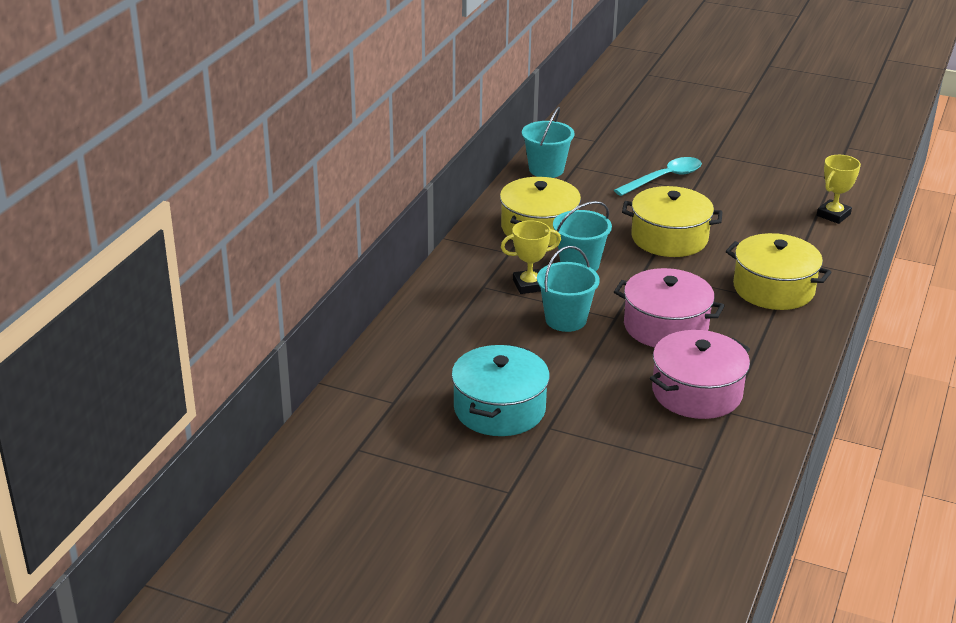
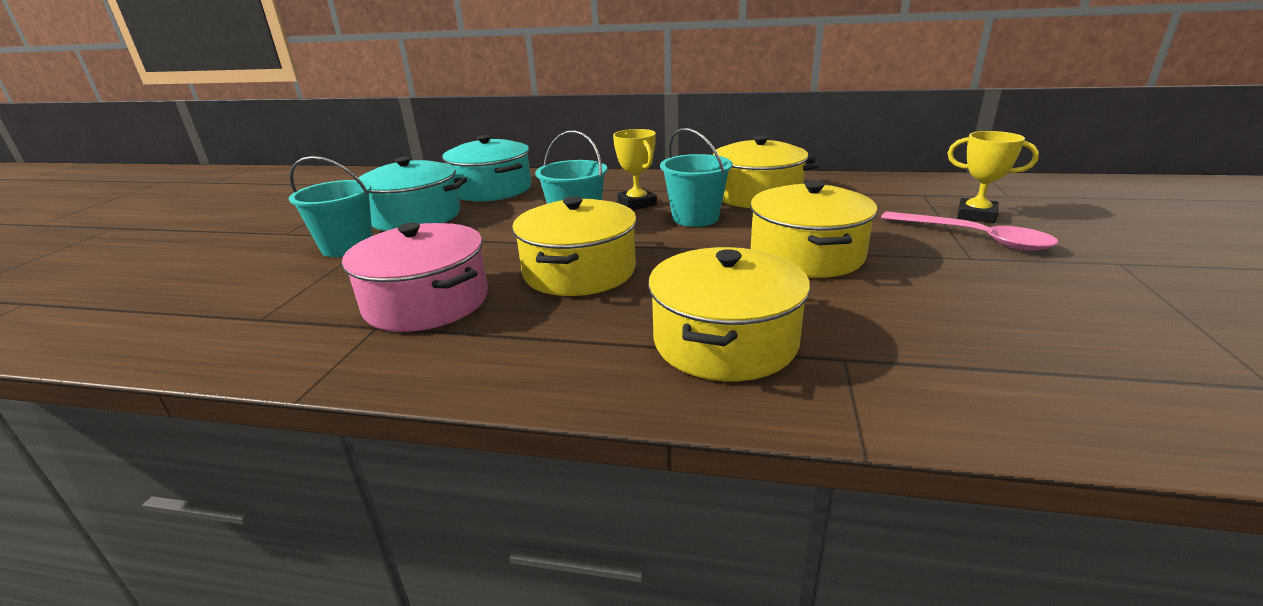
camera: 80 degrees right, 5 degrees down
(434, 362) = (492, 189): none -> turquoise pot
(546, 170) = (892, 184): turquoise bucket -> turquoise bucket (347, 247)
(664, 178) = (974, 238): turquoise spoon -> pink spoon
(665, 326) = (579, 271): pink pot -> yellow pot
(833, 215) = (1090, 395): yellow trophy -> yellow trophy (976, 215)

